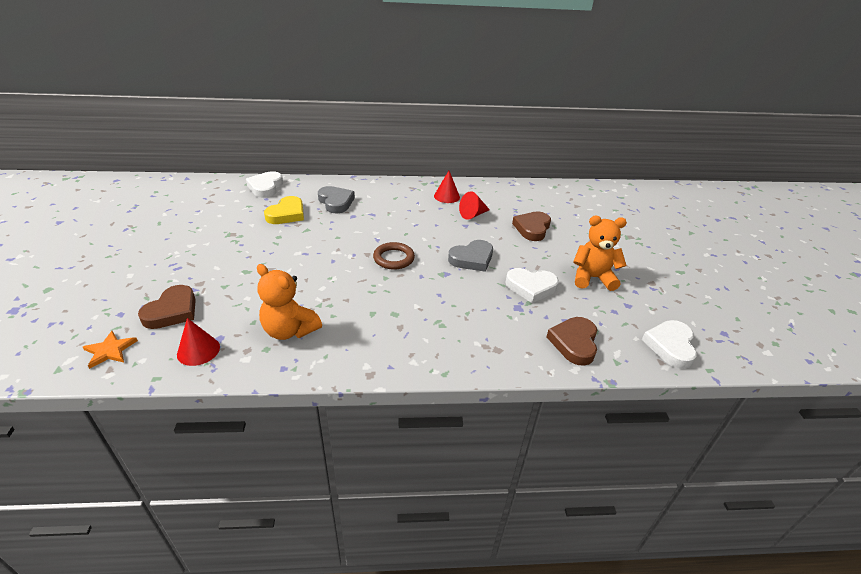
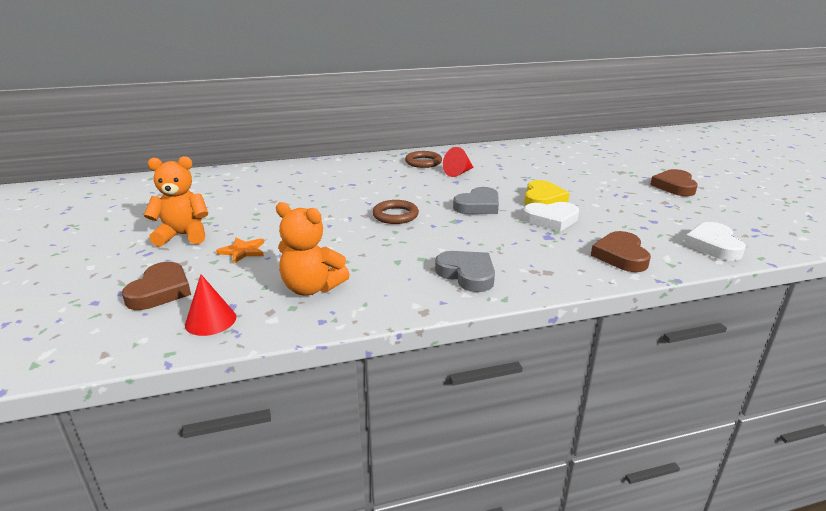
camera: 10 degrees left, 10 degrees down
(110, 350) = (96, 337): orange star -> orange star (243, 251)
(265, 187) = (220, 176): white heart -> none
(287, 214) = (256, 194): yellow heart -> yellow heart (543, 199)
(336, 202) = (307, 179): grey heart -> grey heart (467, 274)
(447, 196) = (423, 162): red cone -> brown ring
(532, 228) = (524, 176): brown heart -> brown heart (674, 186)
(592, 278) = (606, 205): orange teddy bear -> orange teddy bear (183, 235)

